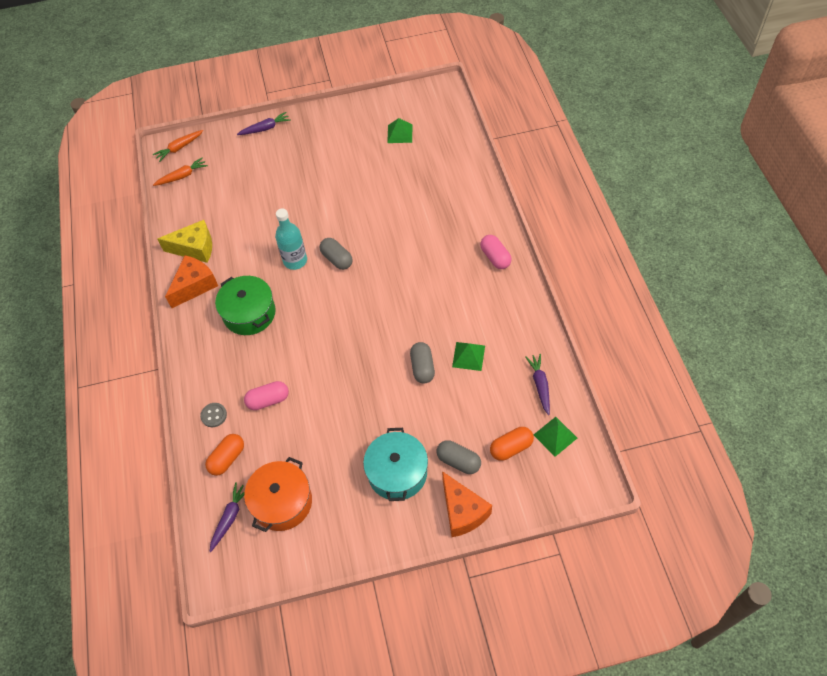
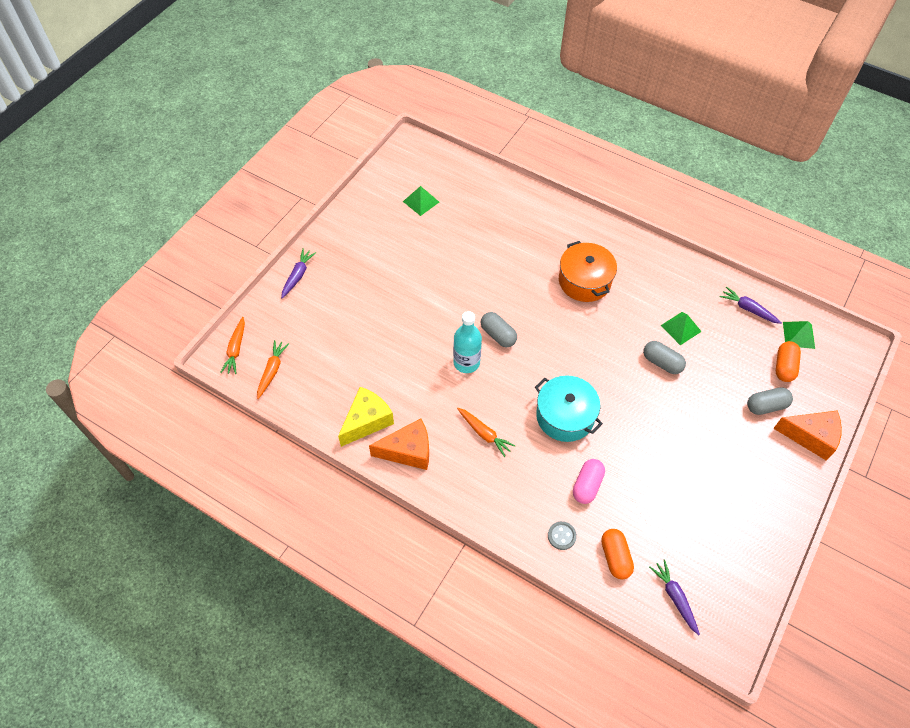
camera: 50 degrees left, 0 degrees up
(194, 286) = (408, 451): orange cheese -> orange cheese turned 90 degrees clockwise
(249, 313) = (484, 433): green pot -> orange carrot
(282, 502) = (695, 548): orange pot -> orange pot (584, 281)
(337, 259) = (498, 335): grey capsule -> grey capsule turned 45 degrees clockwise
(397, 472) = (740, 451): turquoise pot -> turquoise pot (565, 416)
(495, 257) = (610, 244): pink capsule -> none

